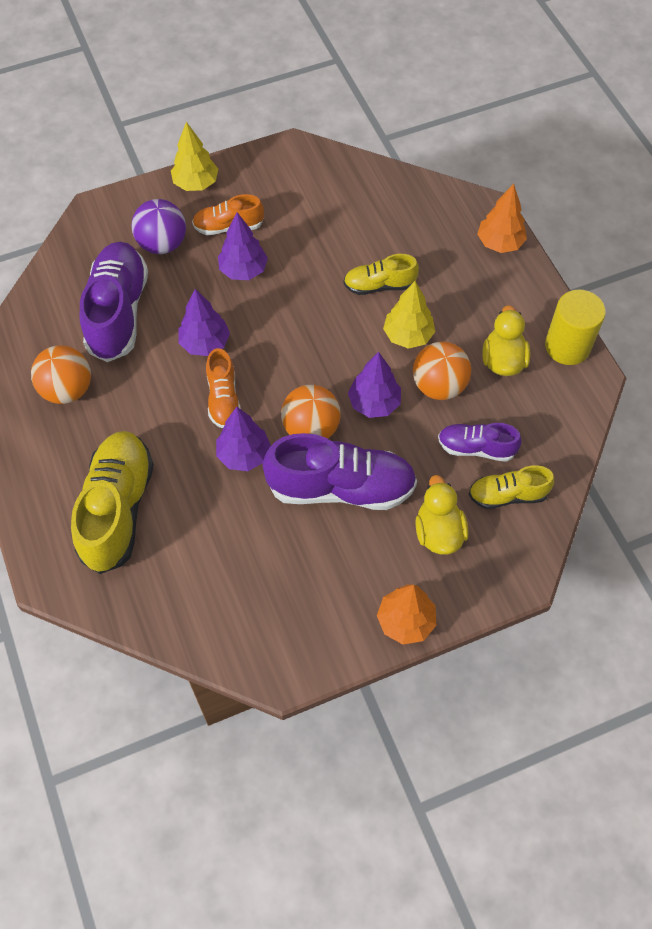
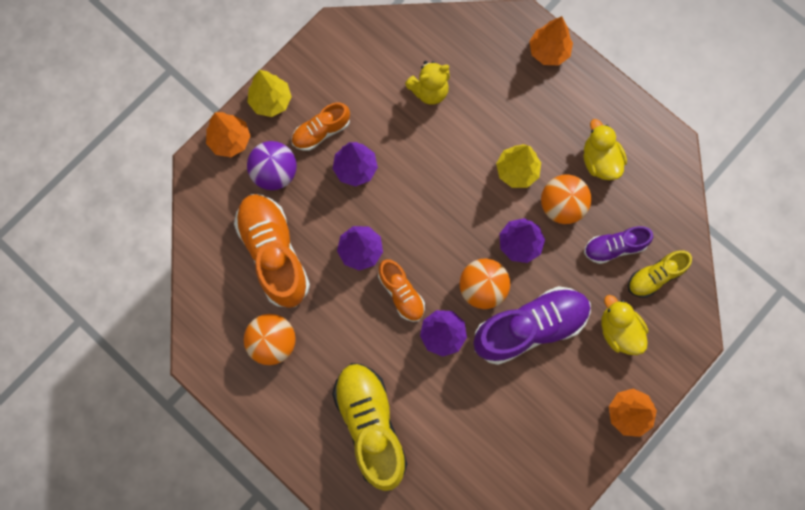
camera: 25 degrees left, 15 degrees up
(118, 312) = (274, 254): purple shoe -> orange shoe
(137, 201) = (230, 140): none -> orange tree
(357, 232) = (429, 91): none -> yellow teddy bear
(379, 285) = (472, 134): yellow shoe -> none
(567, 346) = (643, 126): yellow cylinder -> none

